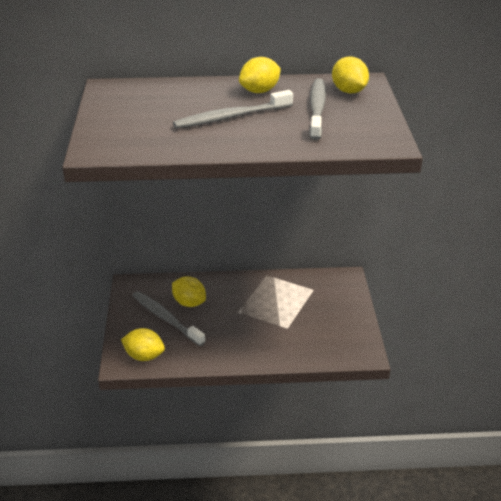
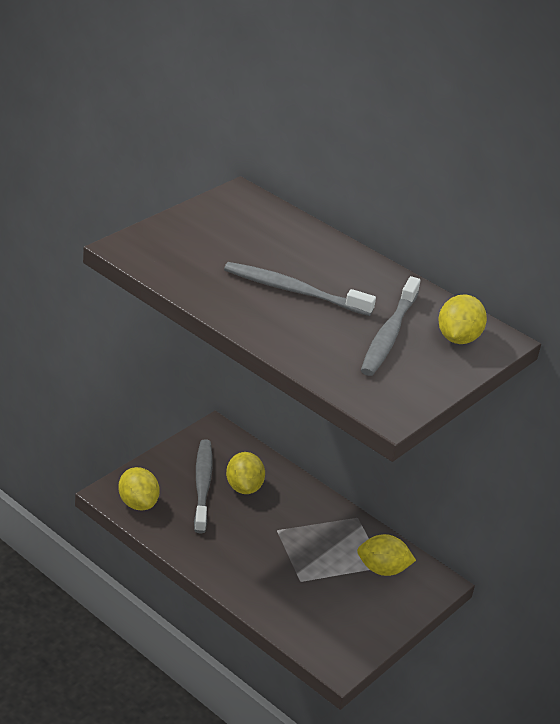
camera: 40 degrees right, 0 degrees up
(259, 91) = (369, 283): yellow lemon -> yellow lemon (382, 569)
(317, 109) = (388, 335): grey toothbrush -> grey toothbrush turned 150 degrees clockwise

